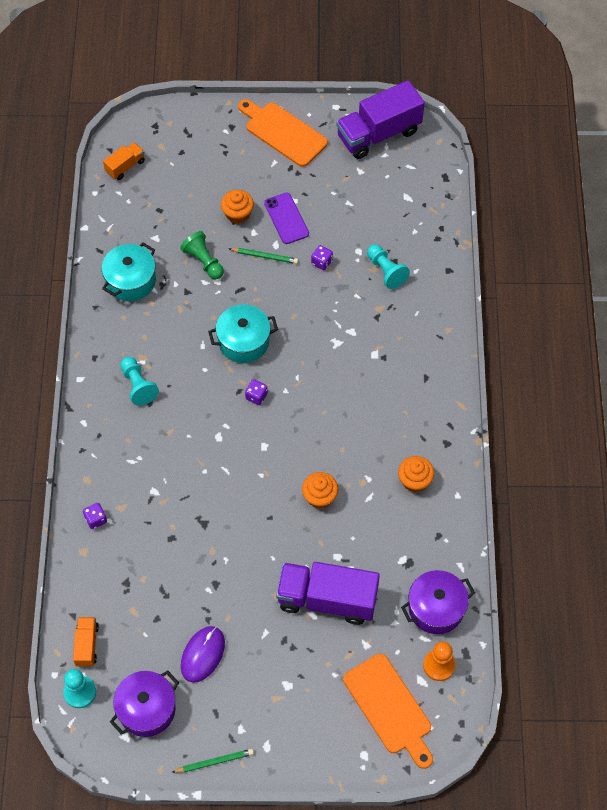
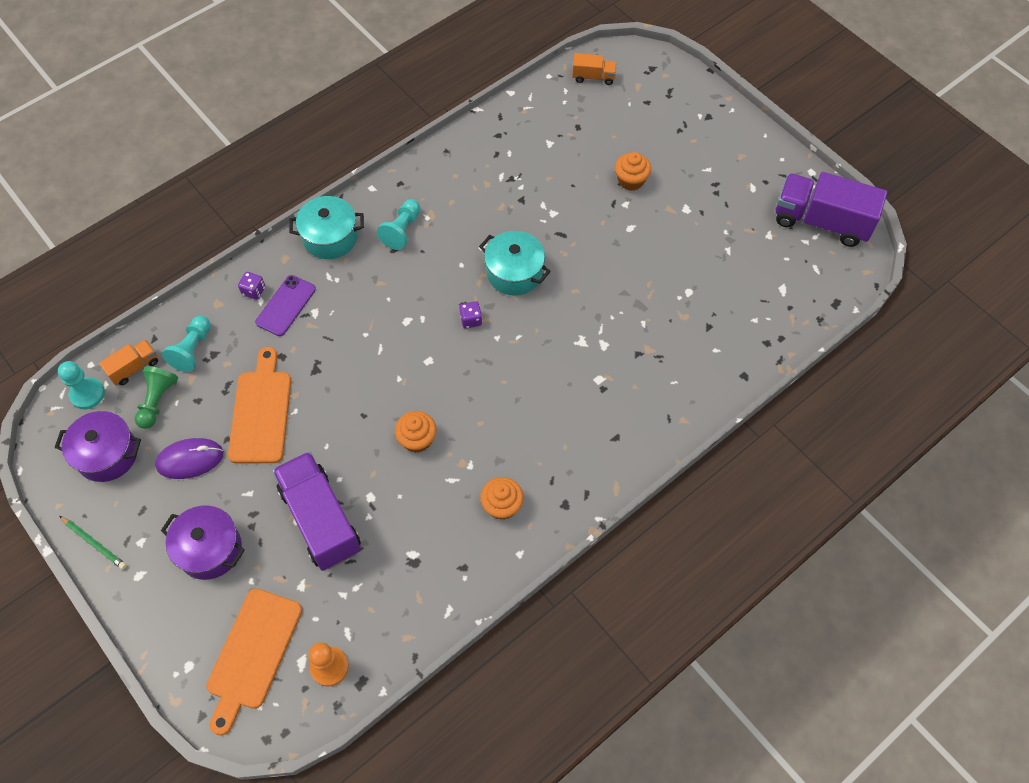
camera: 50 degrees right, 0 degrees up
(131, 281) = (493, 156): turquoise pot -> turquoise pot (330, 237)
(204, 261) = (561, 190): green pawn -> green pawn (157, 401)
(265, 257) = (610, 228): green pencil -> none
(283, 132) = (743, 154): orange cutting board -> orange cutting board (261, 412)
(286, 218) = (663, 217): purple phone -> purple phone (286, 306)
(322, 262) = (648, 273): purple dice -> none
(386, 271) = (691, 327): turquoise pawn -> turquoise pawn (192, 349)
(436, 608) = (386, 620): purple pot -> purple pot (210, 549)

